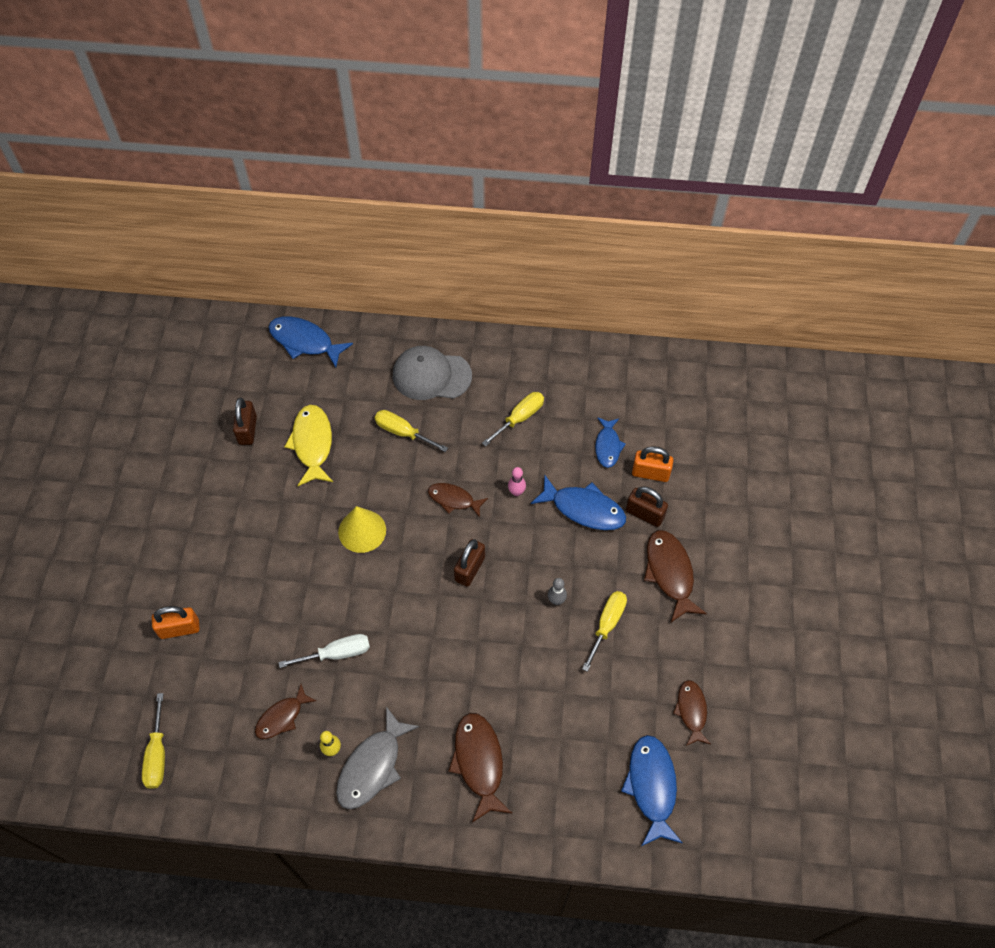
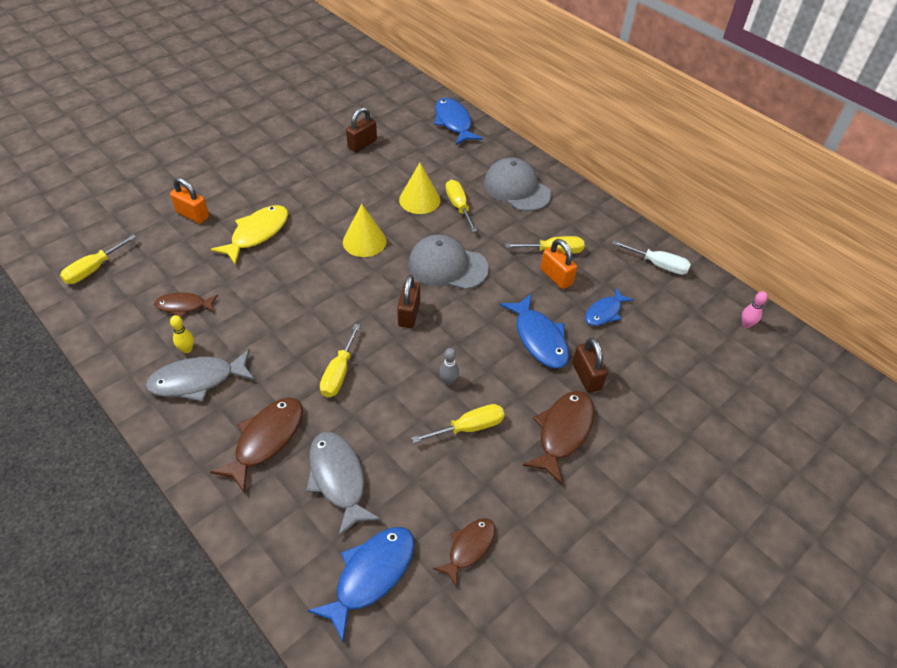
camera: 40 degrees right, 10 degrees down
(312, 444) = (392, 175): yellow fish -> yellow fish (257, 234)
(337, 653) = (261, 297): white screwdriver -> white screwdriver (658, 265)
(363, 451) = (419, 200): none -> yellow cone
(453, 499) = (447, 266): brown fish -> grey cap
(470, 569) = (409, 314): brown padlock -> brown padlock turned 60 degrees counterclockwise
(472, 664) = (339, 373): none -> yellow screwdriver
(516, 492) = (498, 292): pink bowling pin -> pink bowling pin (746, 324)
(560, 743) = (338, 479): none -> grey fish
(650, 473) = (621, 353): orange padlock -> orange padlock (556, 277)

